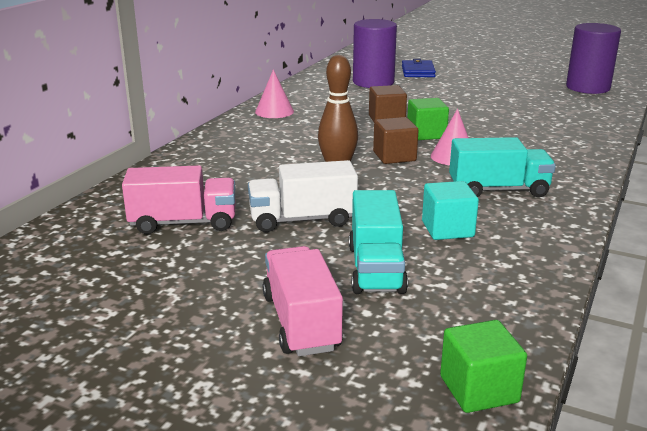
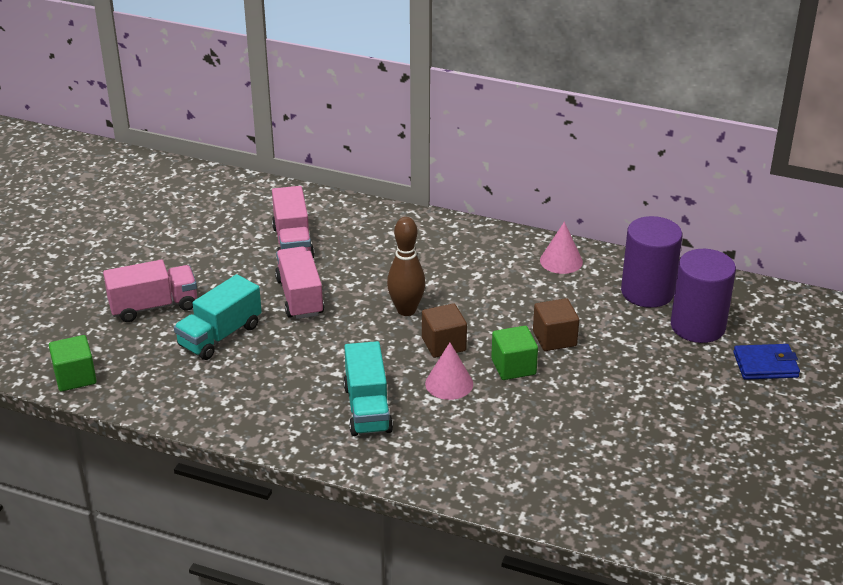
camera: 85 degrees right, 10 degrees up
(302, 220) = (300, 297): white truck -> pink truck
(376, 269) = (220, 336): turquoise truck -> turquoise truck turned 45 degrees counterclockwise
(447, 229) = (284, 373): turquoise cube -> none
(588, 87) = (751, 530): purple cylinder -> purple cylinder (647, 292)

